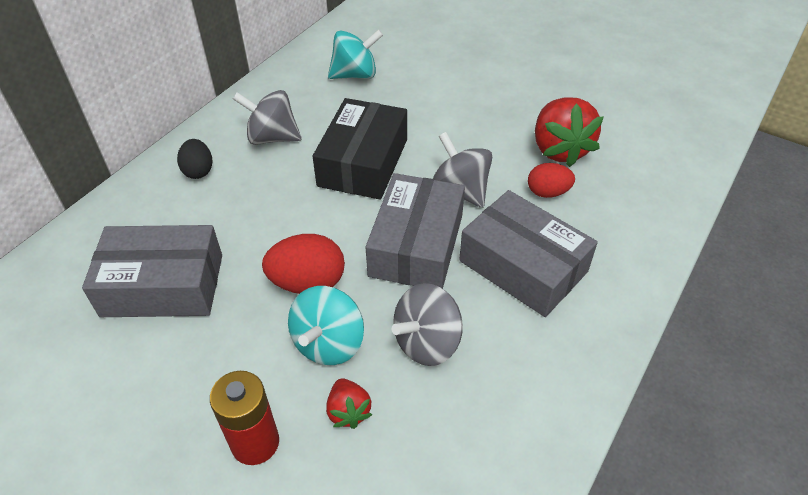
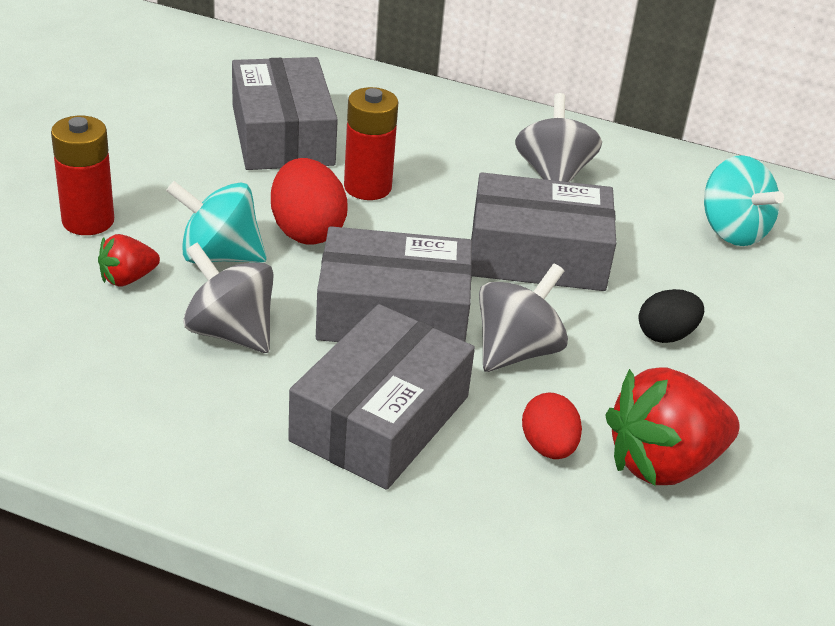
camera: 75 degrees right, 10 degrees down
(198, 171) = (467, 129): black egg -> black egg (666, 335)
(258, 239) = (367, 187): none -> red battery
(363, 162) = (537, 255): black box -> grey box

